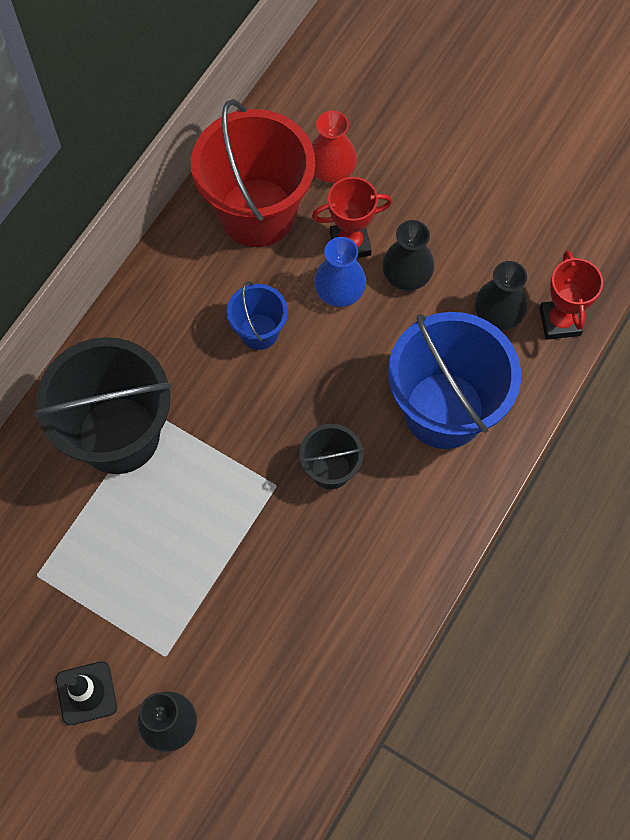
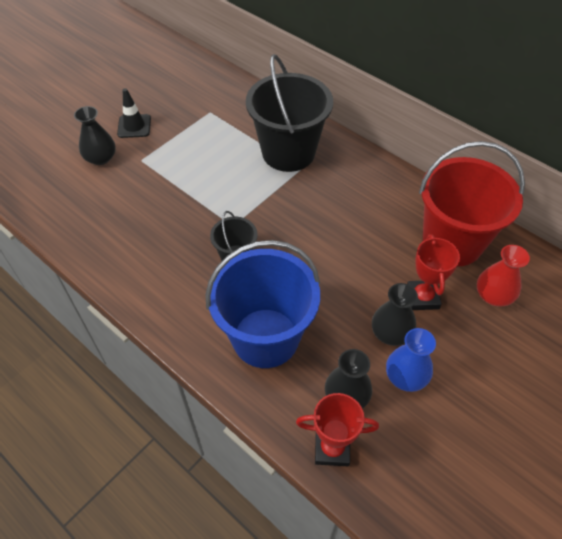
camera: 100 degrees right, 15 degrees down
(259, 331) = (351, 231): blue bucket -> none
(339, 291) = (380, 284): blue vase -> blue vase (406, 376)

